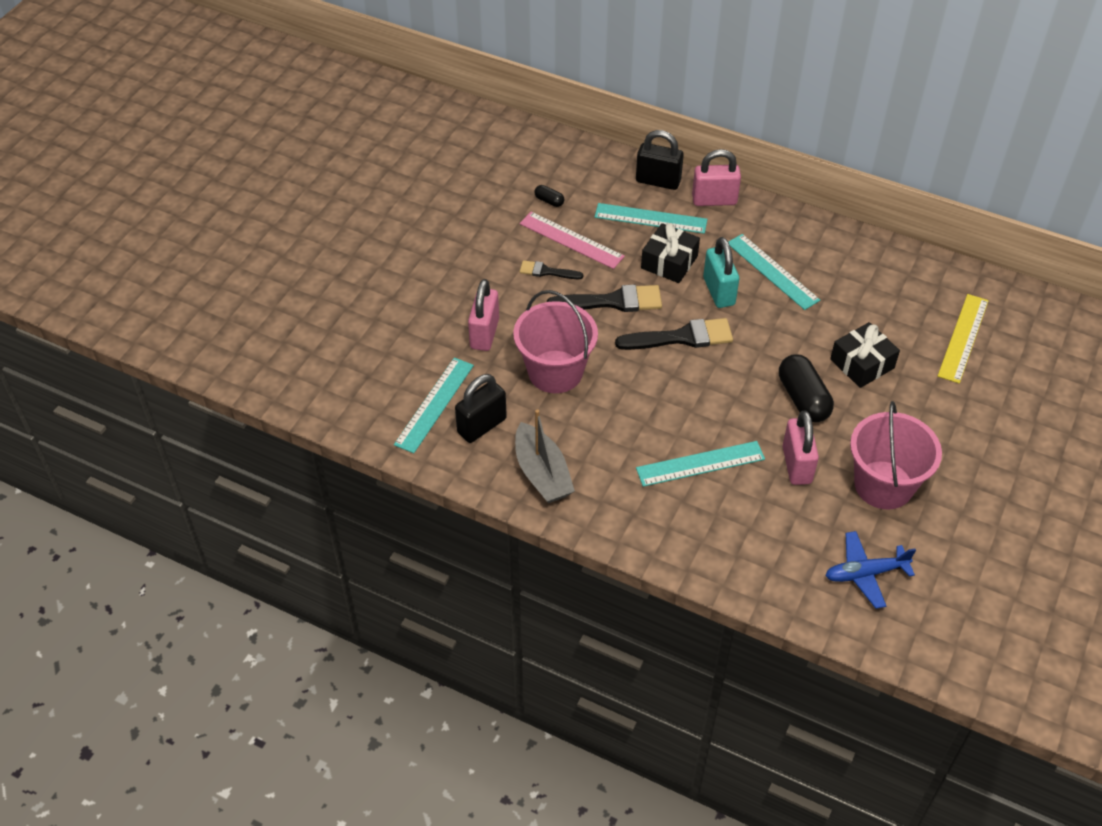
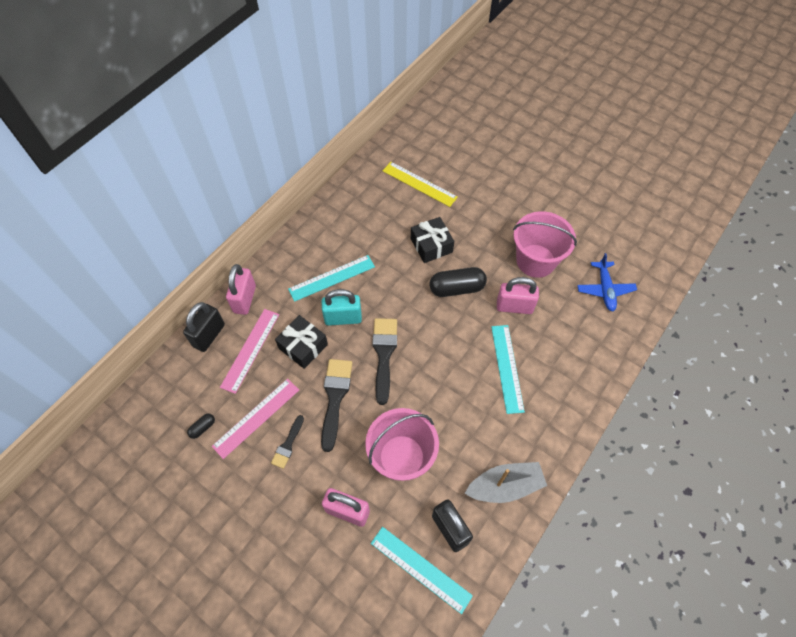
camera: 80 degrees left, 10 degrees up
(650, 218) = (250, 350): turquoise ruler -> pink ruler

